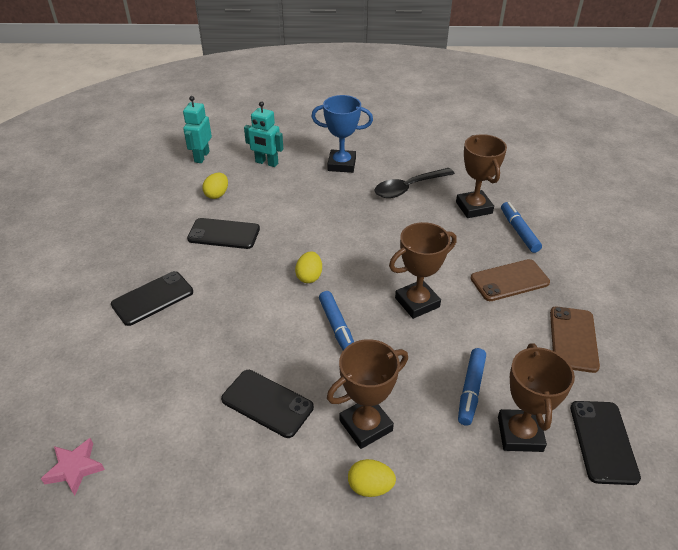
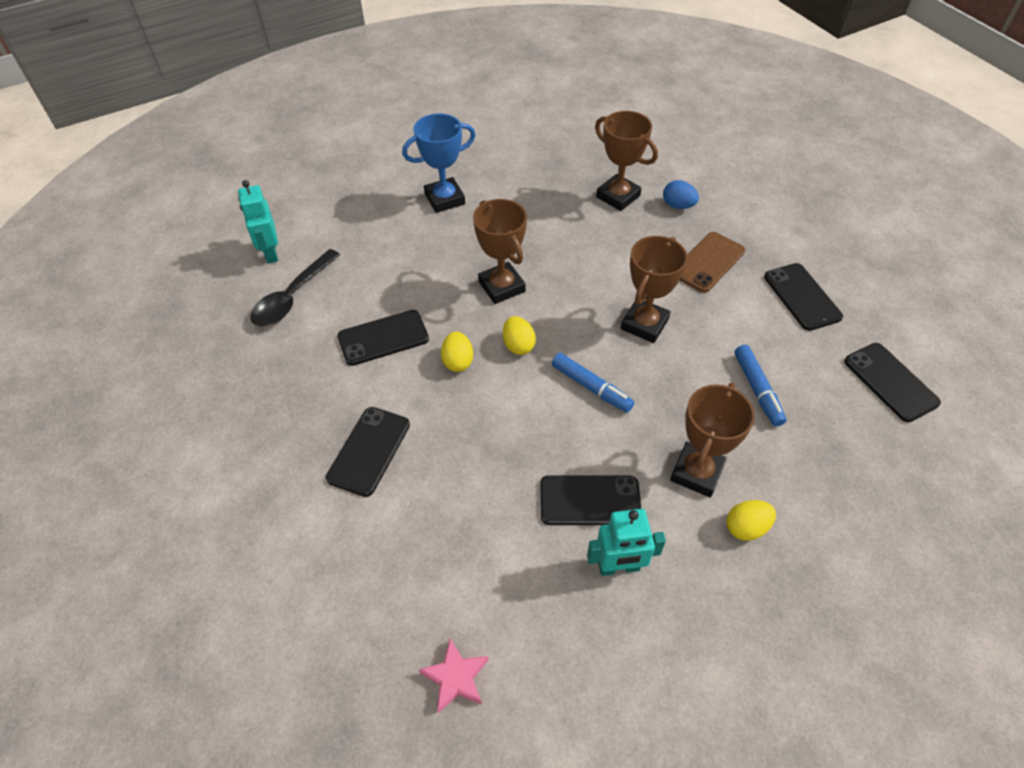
camera: 30 degrees left, 10 degrees up
(217, 194) = (333, 293): yellow egg -> yellow egg (458, 361)
(266, 163) = (357, 230): turquoise robot -> turquoise robot (619, 567)
(408, 188) = (537, 200): black spoon -> black spoon (292, 297)
(519, 231) = (678, 206): blue marker -> blue egg
(520, 434) = (825, 409): brown trophy -> brown trophy (501, 287)
(573, 339) = (802, 297): brown phone -> black phone

